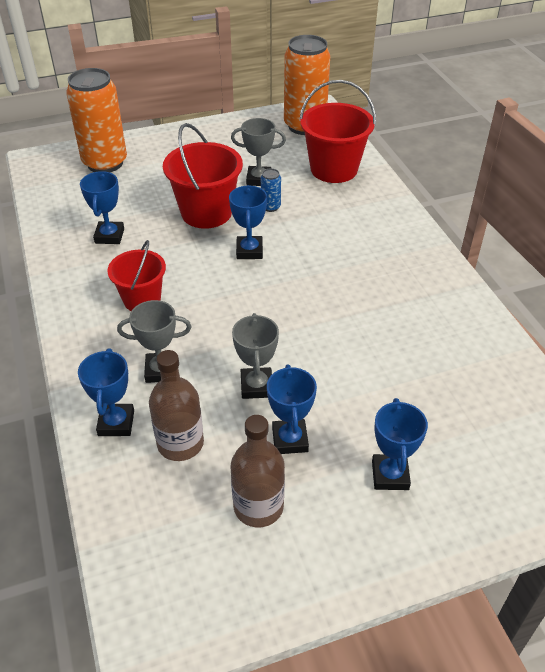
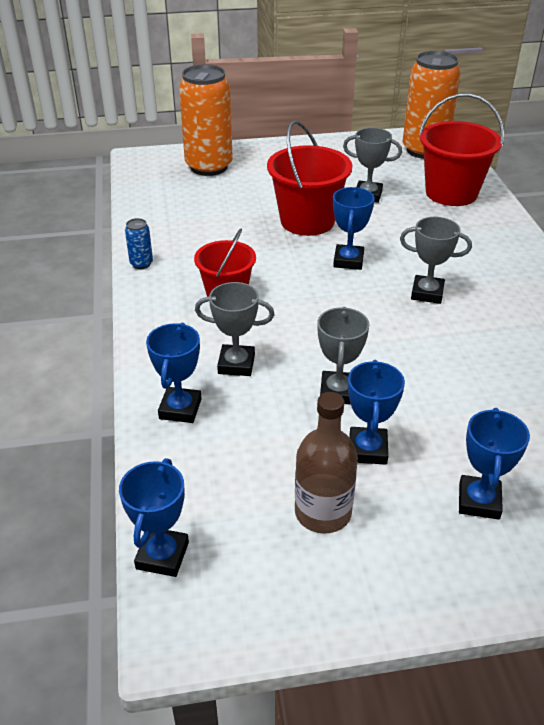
camera: 10 degrees right, 5 degrees down
(109, 236) = (202, 233): blue trophy -> blue trophy (162, 555)
(180, 443) = (246, 437): brown bottle -> none
(270, 207) = (377, 222): blue can -> blue can (141, 264)
(324, 276) = (427, 293): none -> grey trophy

